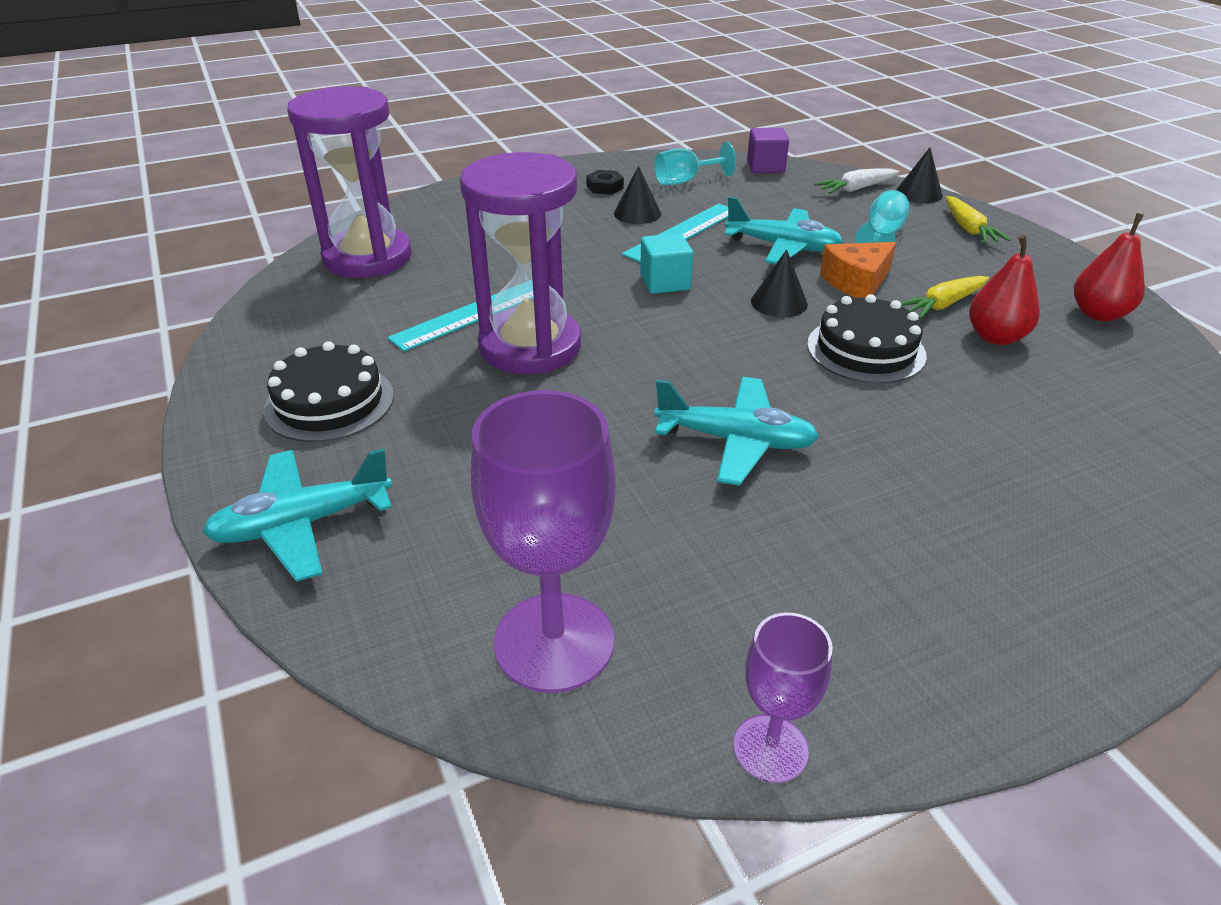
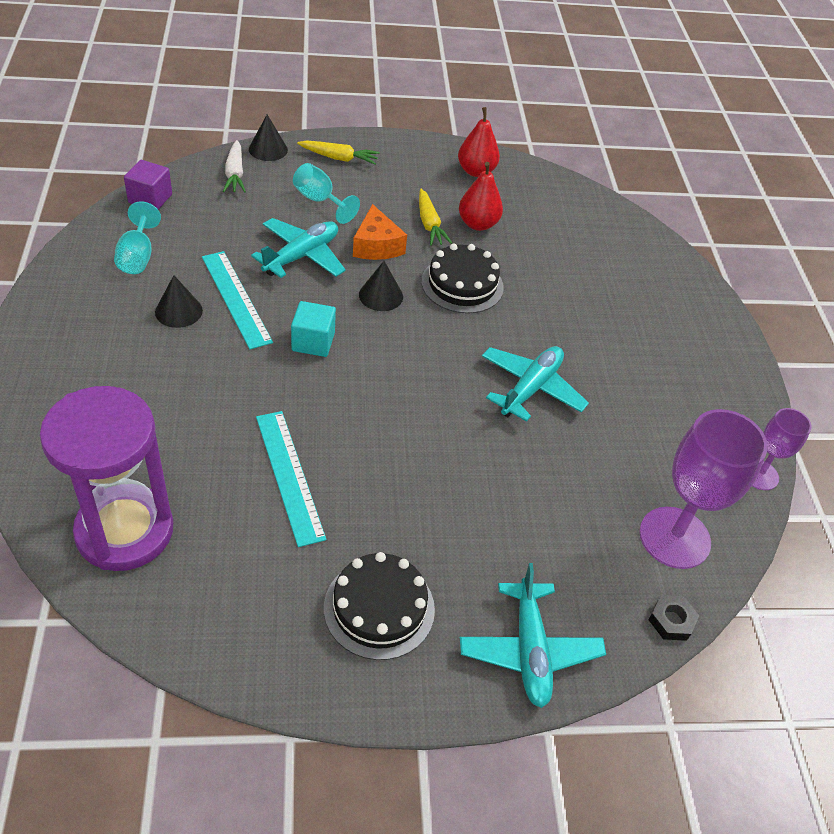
camera: 75 degrees left, 10 degrees up
(530, 346) = (363, 455): purple hourglass -> none
(605, 187) = (104, 311): black nut -> black nut (671, 621)

